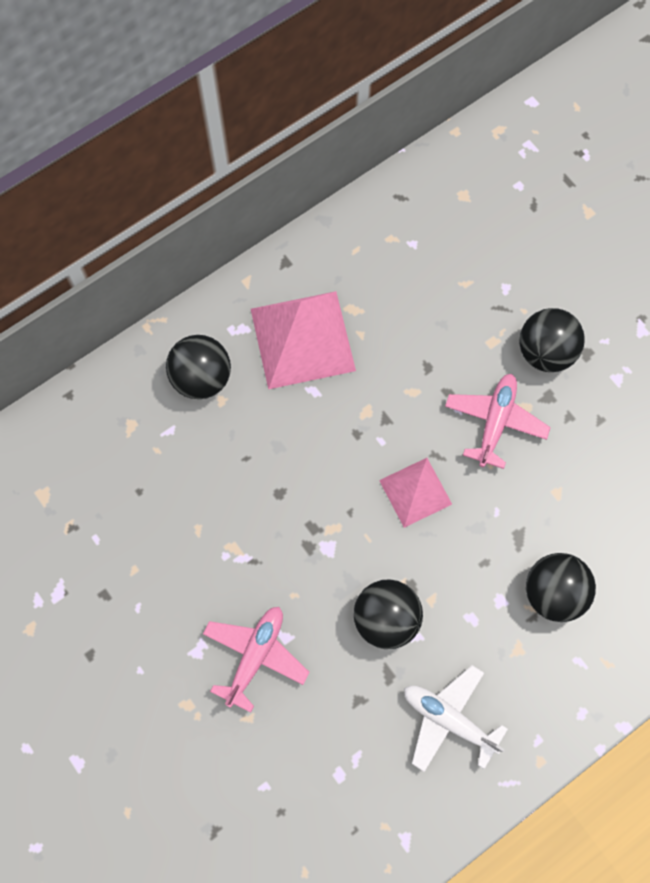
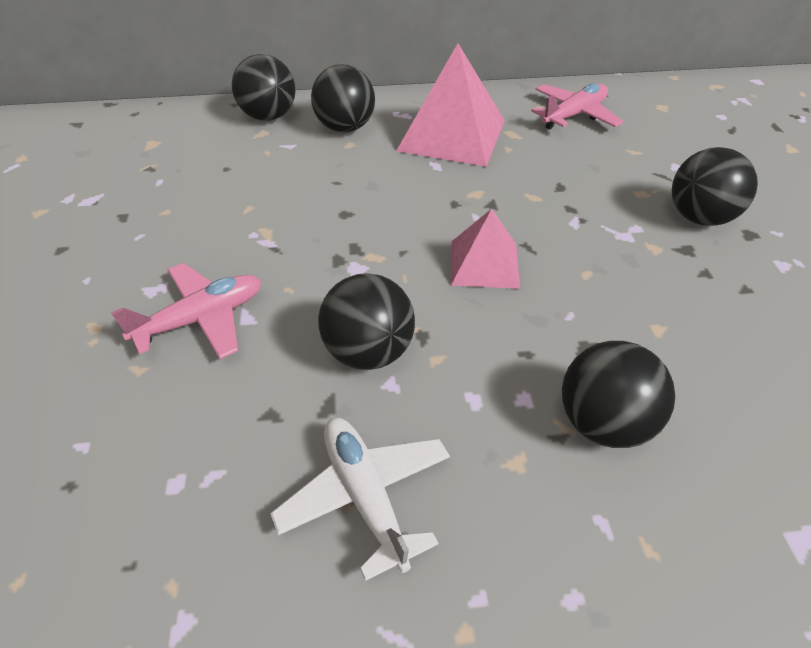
camera: 30 degrees right, 25 degrees down
(118, 398) = (269, 116): none -> black ball
(495, 422) = (611, 246): pink plane -> pink plane (574, 115)

